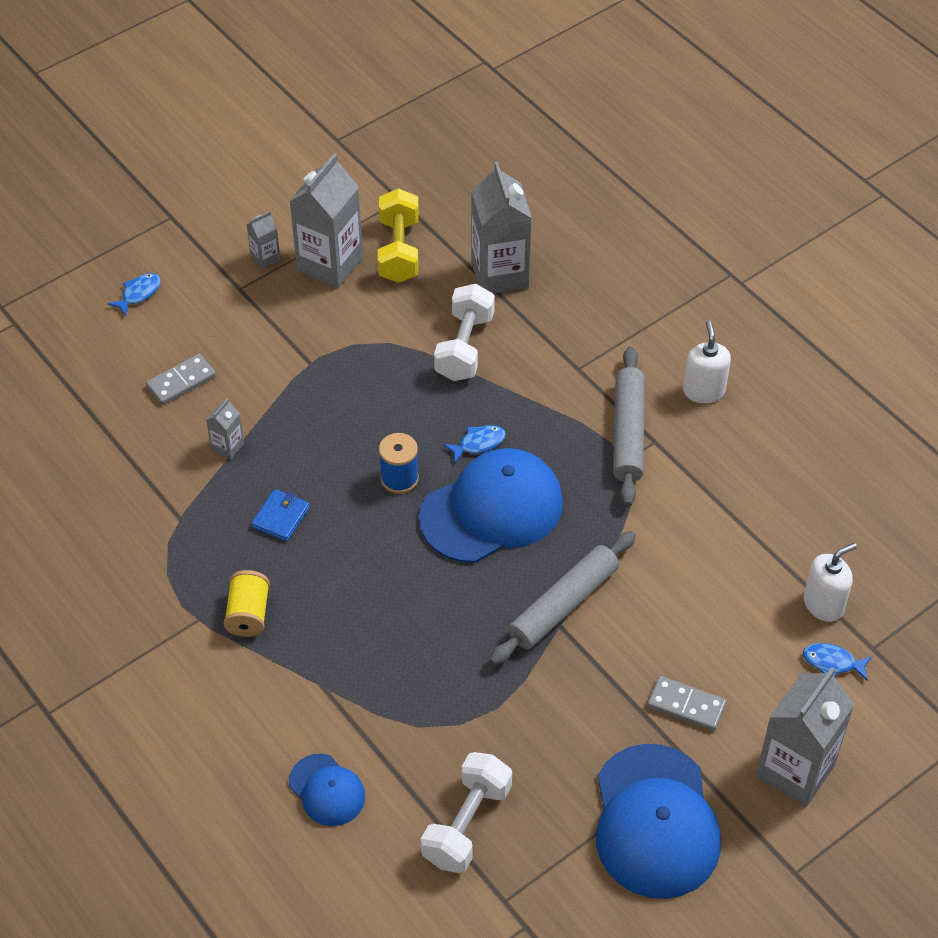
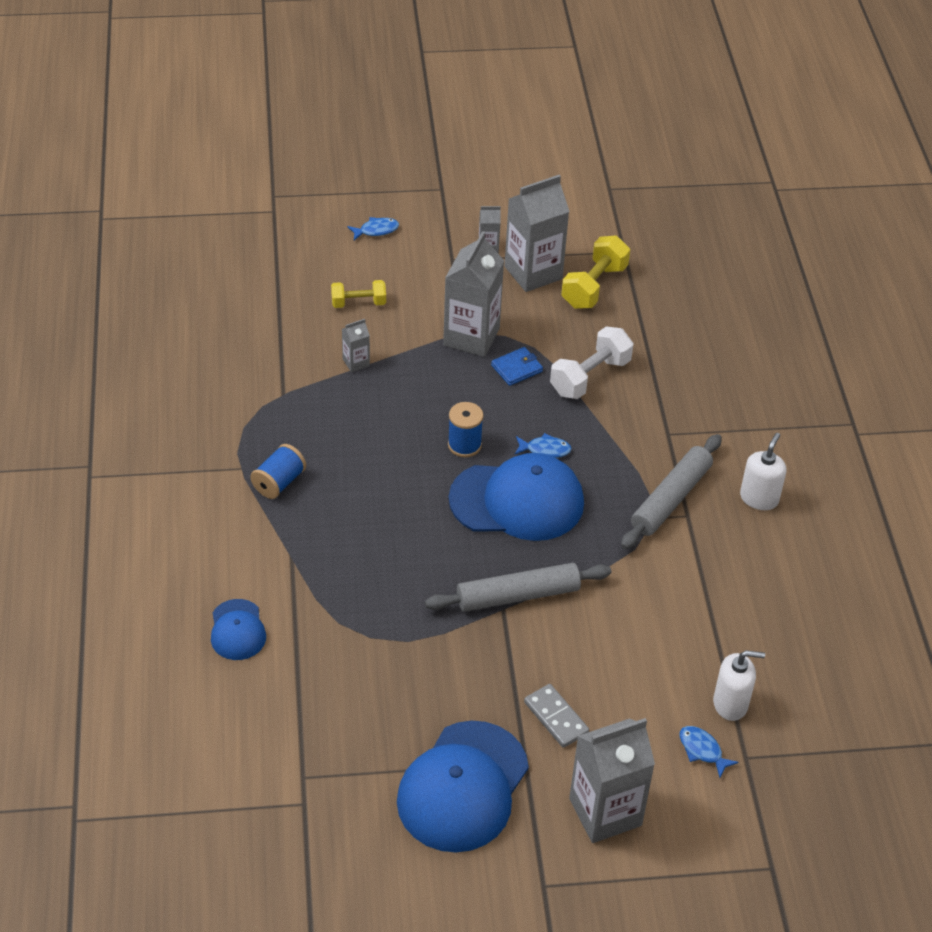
camera: 30 degrees right, 5 degrees down
(181, 382) = (358, 303): grey domino -> yellow dumbbell
(248, 614) = (279, 482): yellow spool -> blue spool
(281, 517) = (355, 429): blue wallet -> blue wallet (516, 368)
(466, 824) = (318, 709): white dumbbell -> none
(500, 274) = (660, 338): grey carton -> grey carton (471, 337)

